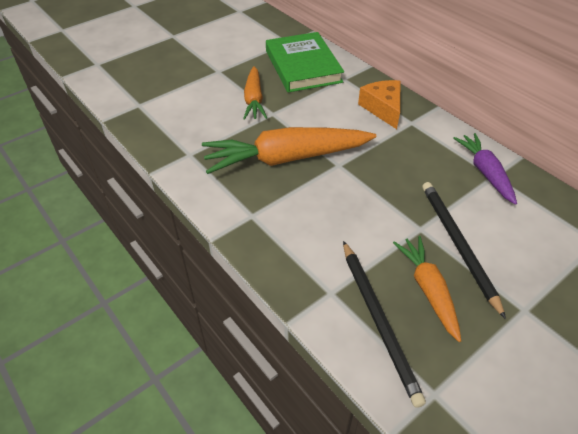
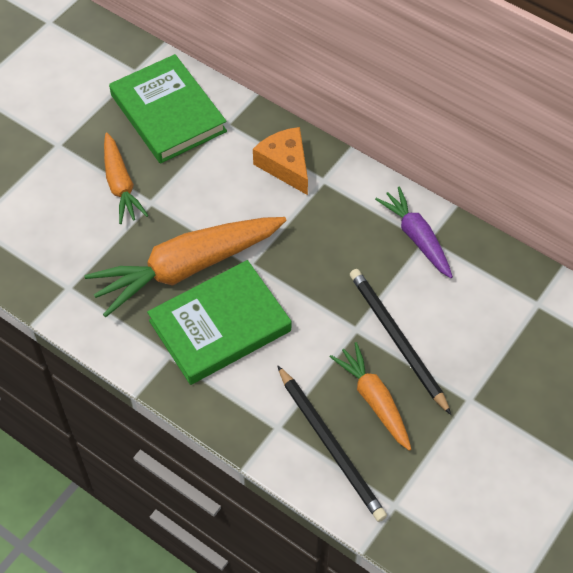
camera: 15 degrees left, 10 degrees up
(301, 203) = (220, 326): none -> green book

